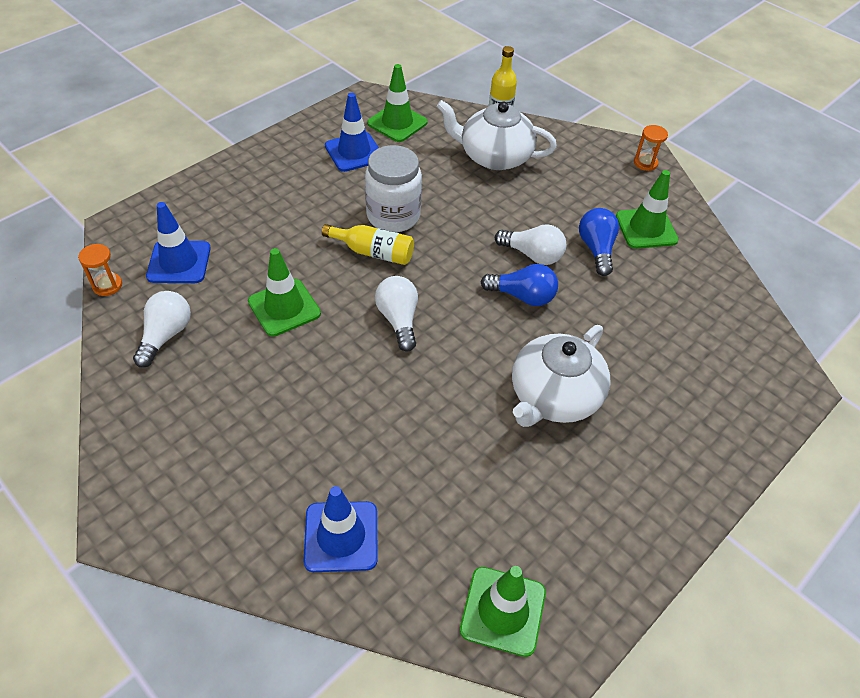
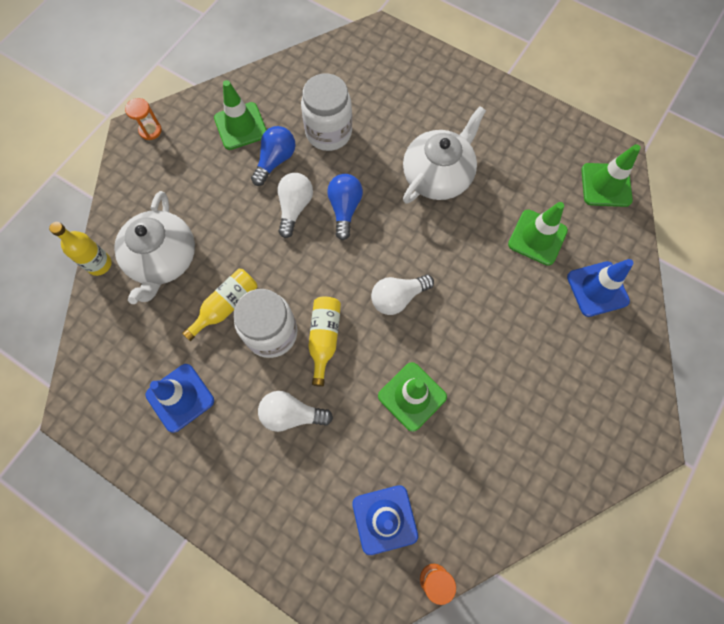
camera: 100 degrees left, 20 degrees up
(166, 335) = (474, 490): white light bulb -> white light bulb (291, 414)
(397, 123) = (121, 365): green traffic cone -> green traffic cone (537, 237)
(432, 190) = (226, 306): none -> yellow bottle
(554, 396) = (438, 175): white teapot -> white teapot turned 75 degrees counterclockwise
(596, 249) = (275, 161): blue light bulb -> blue light bulb turned 135 degrees clockwise
(631, 301) = (328, 133): none -> white jar

